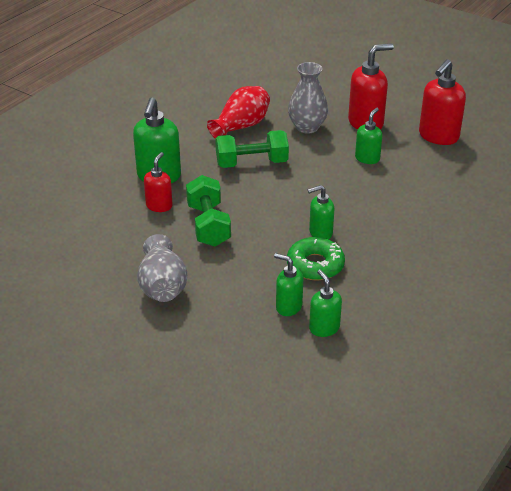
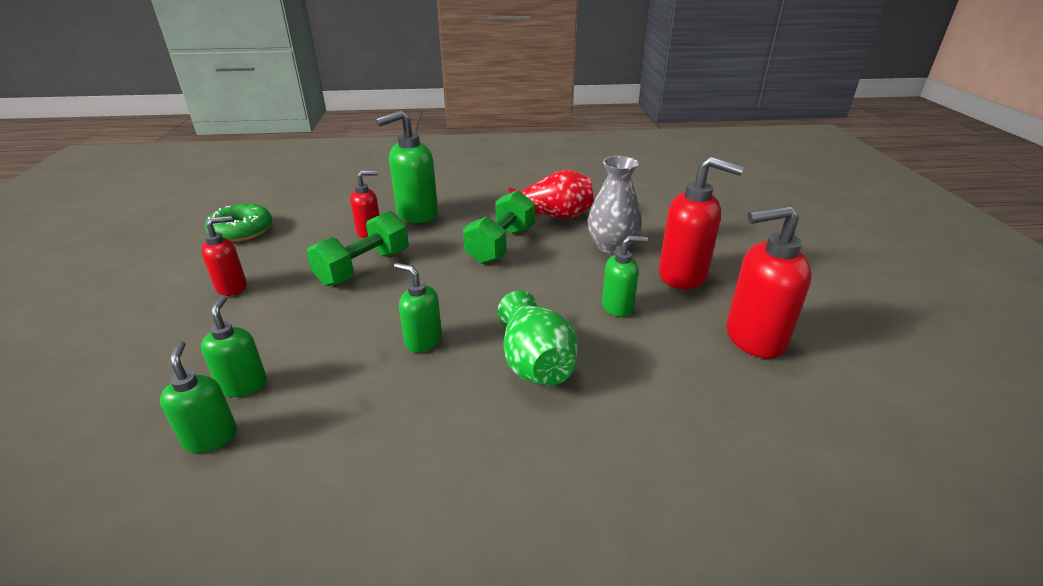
camera: 50 degrees right, 5 degrees down
(162, 286) = (232, 287): grey vase -> red soap dispenser
(251, 163) = (501, 245): green dumbbell -> green dumbbell turned 75 degrees clockwise
(315, 265) = (351, 366): green donut -> green donut (241, 231)
(324, 328) = (211, 437): green soap dispenser -> green soap dispenser turned 45 degrees counterclockwise
(381, 206) = (535, 362): none -> green vase

